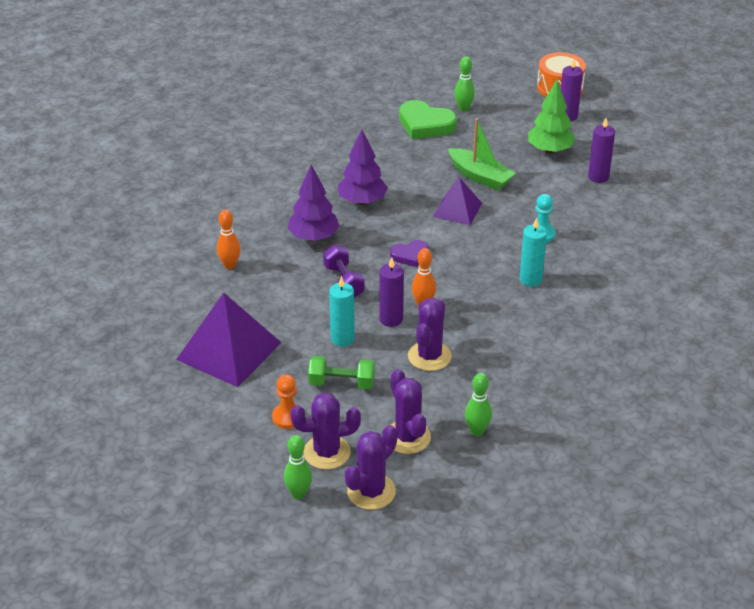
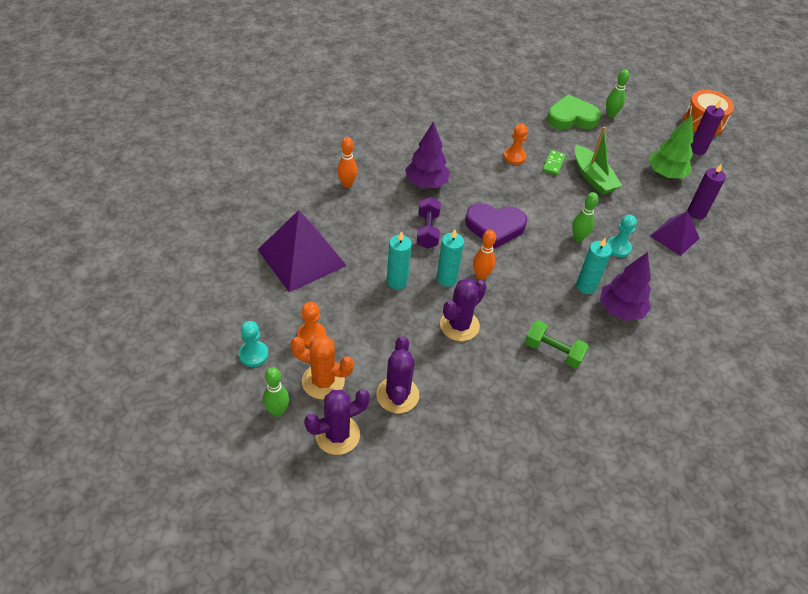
camera: 20 degrees right, 10 degrees up
(240, 455) = (253, 354): none -> turquoise pawn
(327, 452) = (323, 381): purple cactus -> orange cactus
(341, 383) = (372, 322): green dumbbell -> green dumbbell (553, 352)
(362, 201) = (483, 166): purple tree -> purple tree (620, 310)
(389, 182) = (514, 157): none -> orange pawn
(391, 319) = (446, 279): purple candle -> turquoise candle
(410, 255) = (495, 227): purple heart -> purple heart, size x1.74
(425, 124) = (571, 117): green heart -> green heart turned 120 degrees clockwise
(433, 176) = (553, 164): none -> green domino
(457, 209) = (557, 200): purple pyramid -> purple pyramid (674, 237)
(477, 431) = (460, 414): green bowling pin -> green bowling pin (578, 238)

